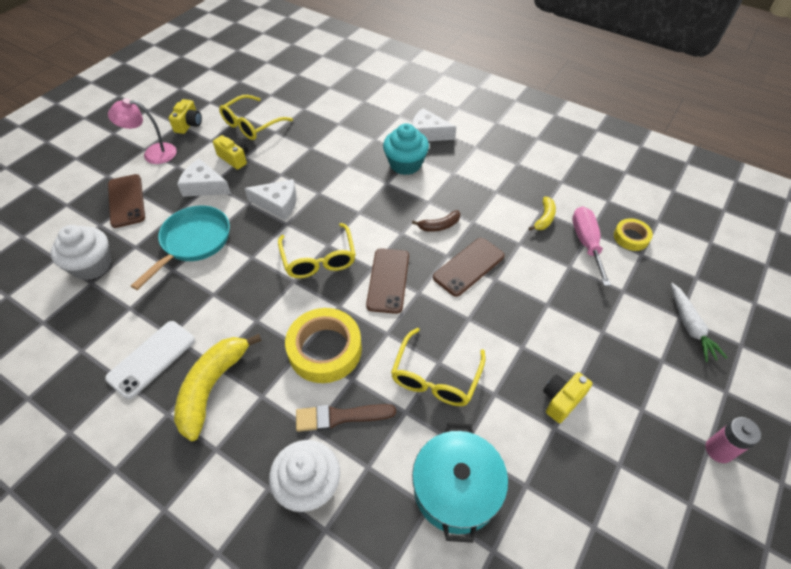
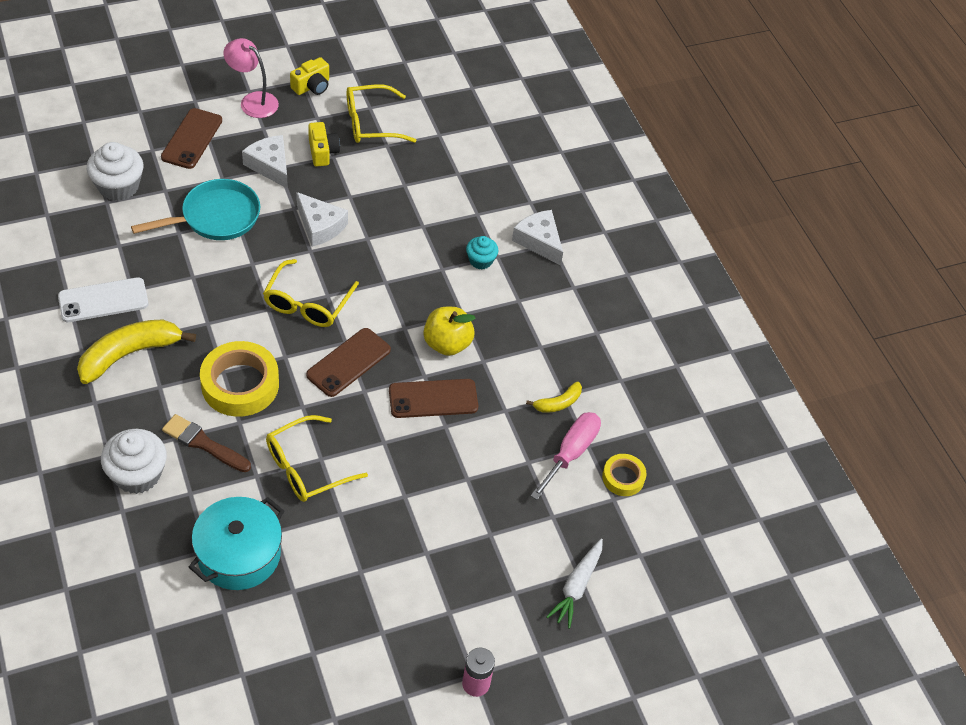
camera: 30 degrees right, 0 degrees up
(405, 164) = (480, 260): turquoise cupcake -> turquoise cupcake, size x0.58
(439, 226) = (447, 344): brown banana -> yellow apple
(561, 400) = (389, 557): yellow camera -> none

